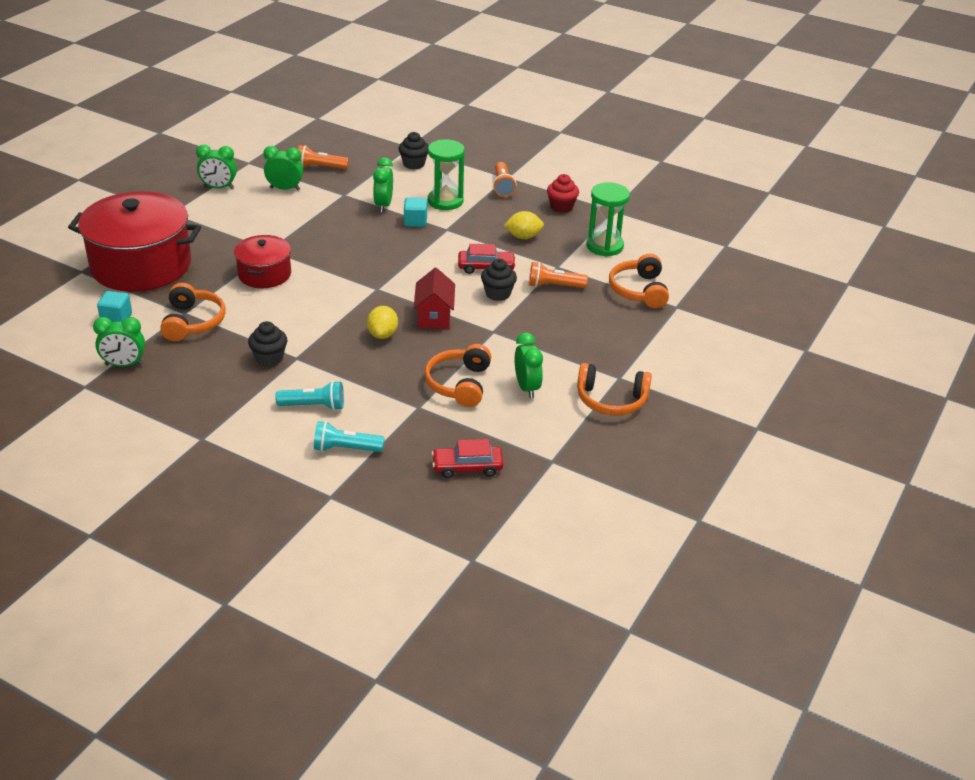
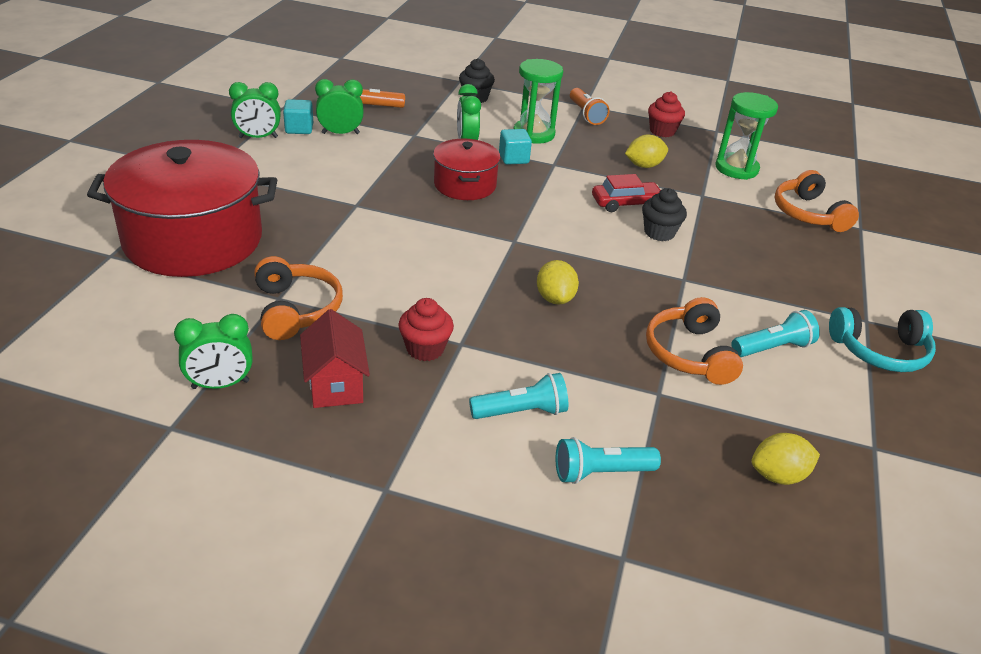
camera: 15 degrees left, 0 degrees up
(116, 318) = (184, 316): turquoise cube -> turquoise cube (299, 129)
(264, 274) = (364, 236): red pot -> red pot (465, 185)
(269, 358) = (425, 349): black cupcake -> red cupcake
(434, 316) = (603, 268): red house -> red house (335, 384)
(467, 467) = (778, 475): red car -> yellow lemon
(527, 388) = (773, 348): green clock -> turquoise flashlight
(554, 286) = (715, 217): orange flashlight -> none
(611, 400) = (880, 351): orange headphones -> turquoise headphones

